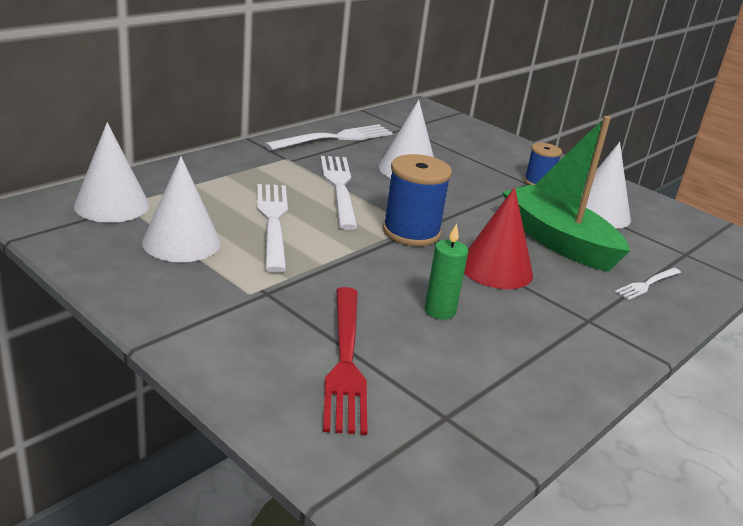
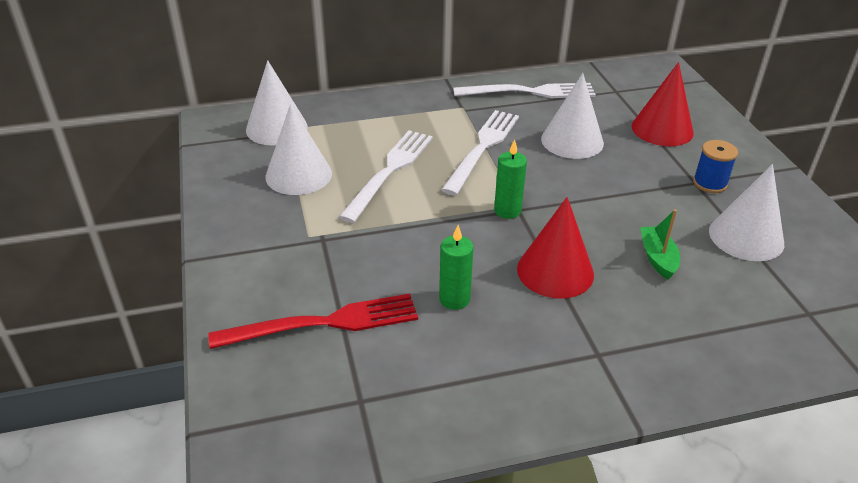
camera: 35 degrees right, 10 degrees up
(346, 362) = (326, 322): red fork -> red fork turned 135 degrees counterclockwise
(411, 232) = (507, 211): blue spool -> green candle
(467, 150) = (662, 129): none -> red cone
(557, 241) = (657, 258): green boat -> green boat, size x0.45
(647, 284) = (713, 336): white fork -> none

